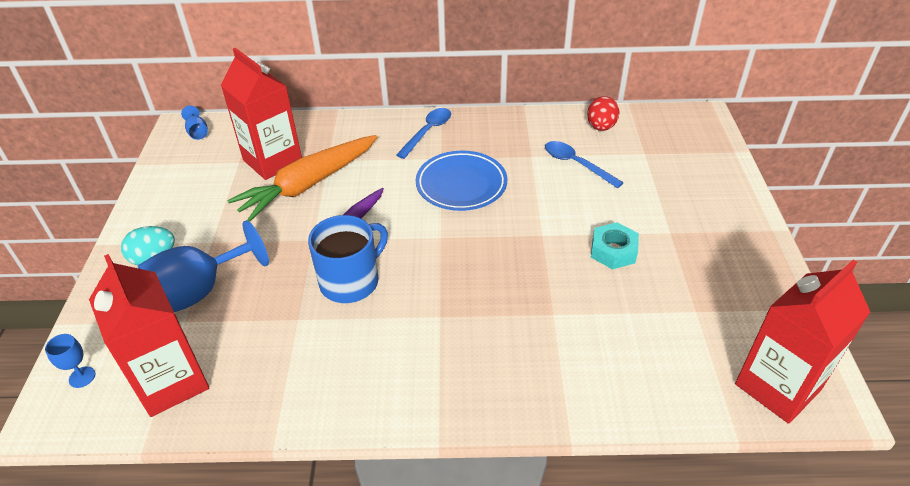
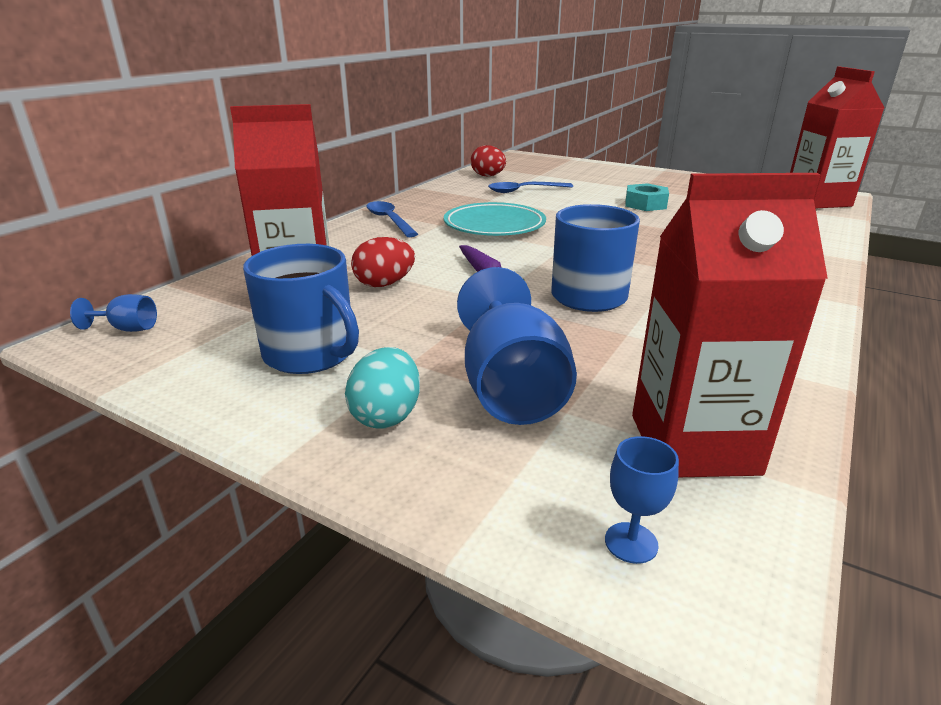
camera: 60 degrees left, 15 degrees down
(202, 203) = (311, 354): none -> blue mug
(308, 185) = (384, 284): orange carrot -> red egg
(461, 185) = (494, 226): blue plate -> turquoise plate

